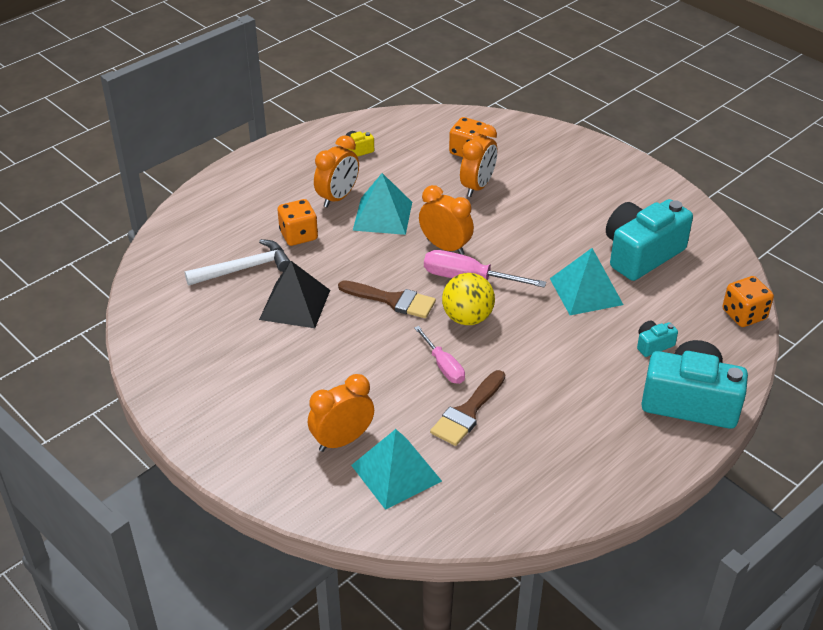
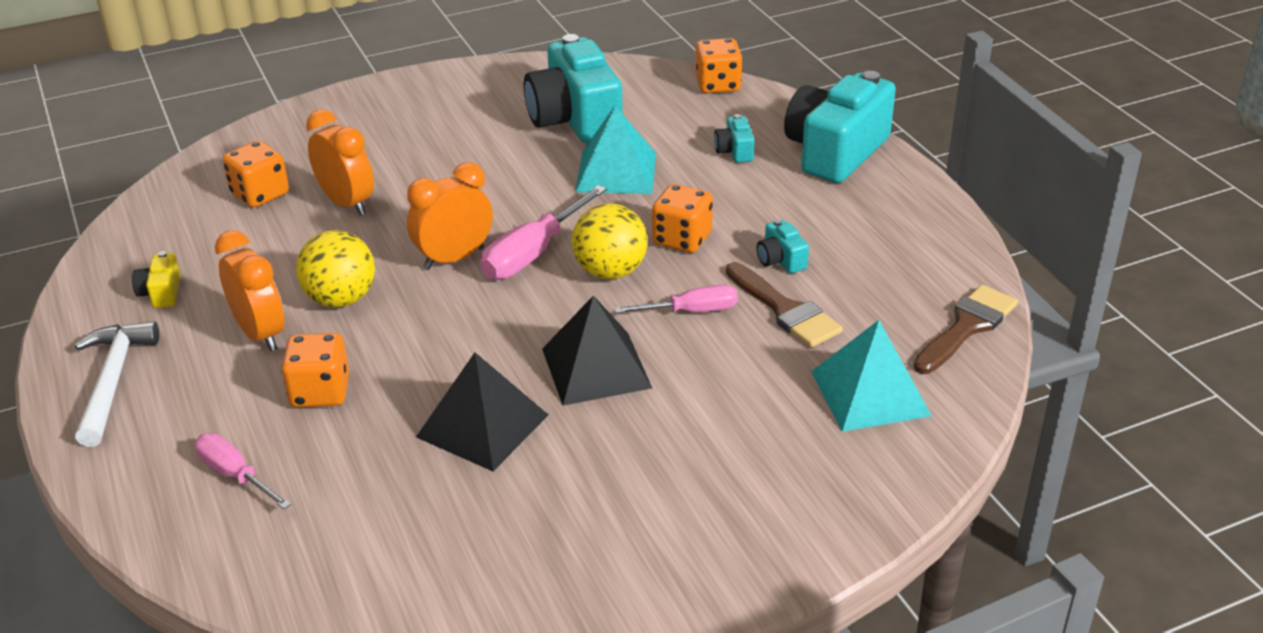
camera: 70 degrees left, 5 degrees down
(224, 229) = (235, 475): none -> pink screwdriver
(244, 268) = (357, 467): white hammer -> white hammer (113, 381)
(342, 440) = (792, 430): orange clock -> none
(366, 337) = (596, 368): none -> black pyramid
(382, 216) = (341, 299): turquoise pyramid -> yellow ball
(392, 300) = (534, 328): brown brush -> brown brush (967, 327)
(523, 343) = (682, 239): none -> orange dice
(525, 398) = (780, 260): none -> turquoise camera

